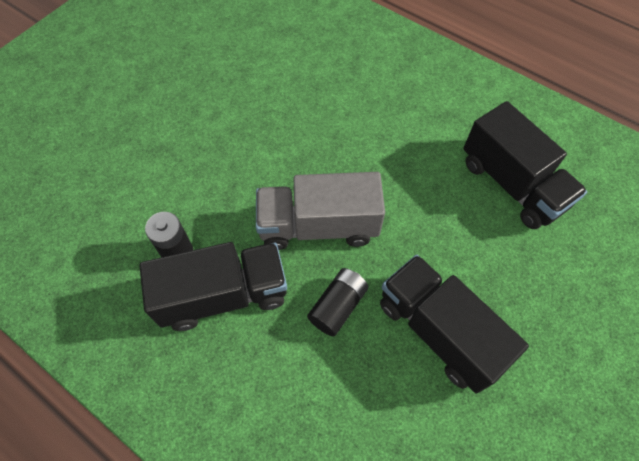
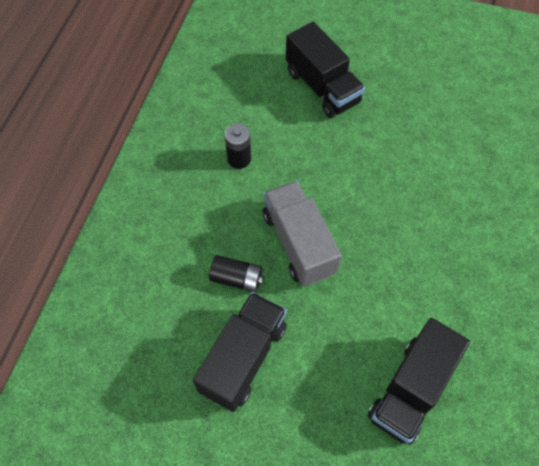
camera: 70 degrees right, 0 degrees up
(223, 295) = (217, 200): black truck -> black truck (322, 87)

